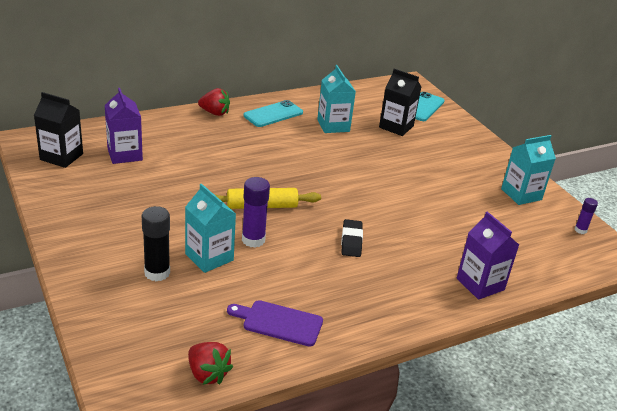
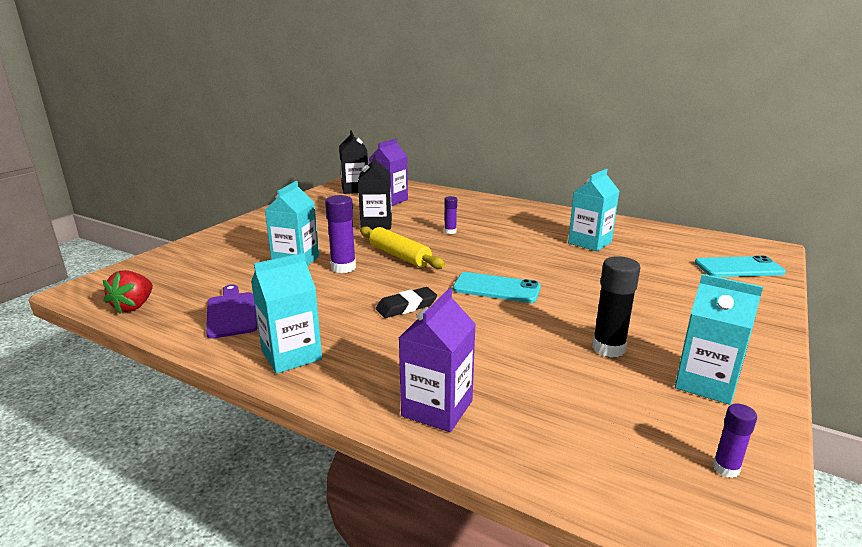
camera: 60 degrees right, 10 degrees down
(157, 273) = (252, 252): black glue stick -> black glue stick (608, 348)
(215, 113) = (503, 203): red strawberry -> none
(242, 163) = (450, 231): none -> purple glue stick
(273, 114) = (550, 219): turquoise phone -> turquoise phone (496, 288)
(374, 315) = (291, 355): none -> turquoise carton
(396, 127) = (662, 267): black carton -> black carton (376, 224)

